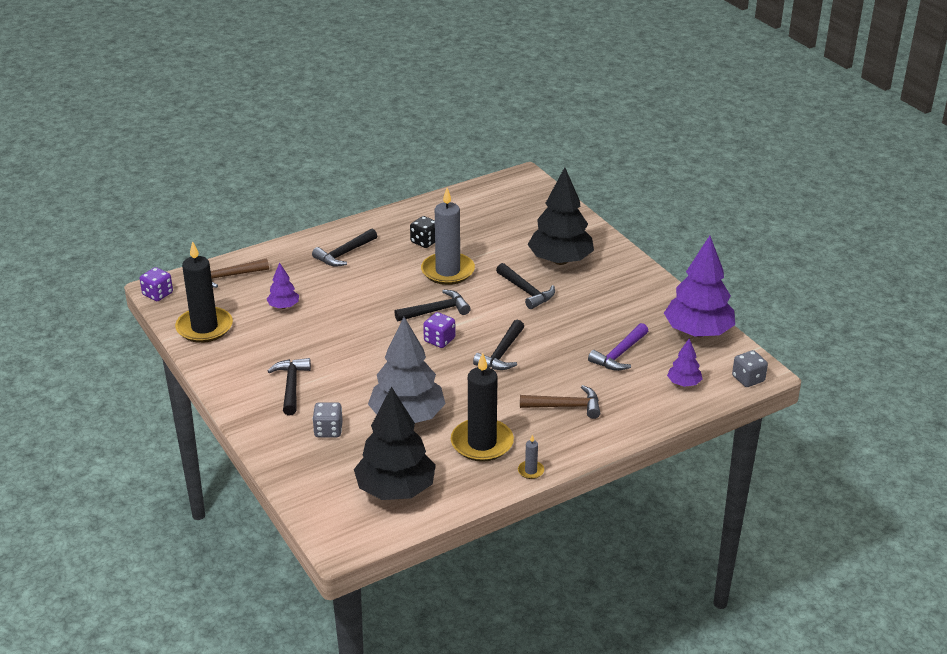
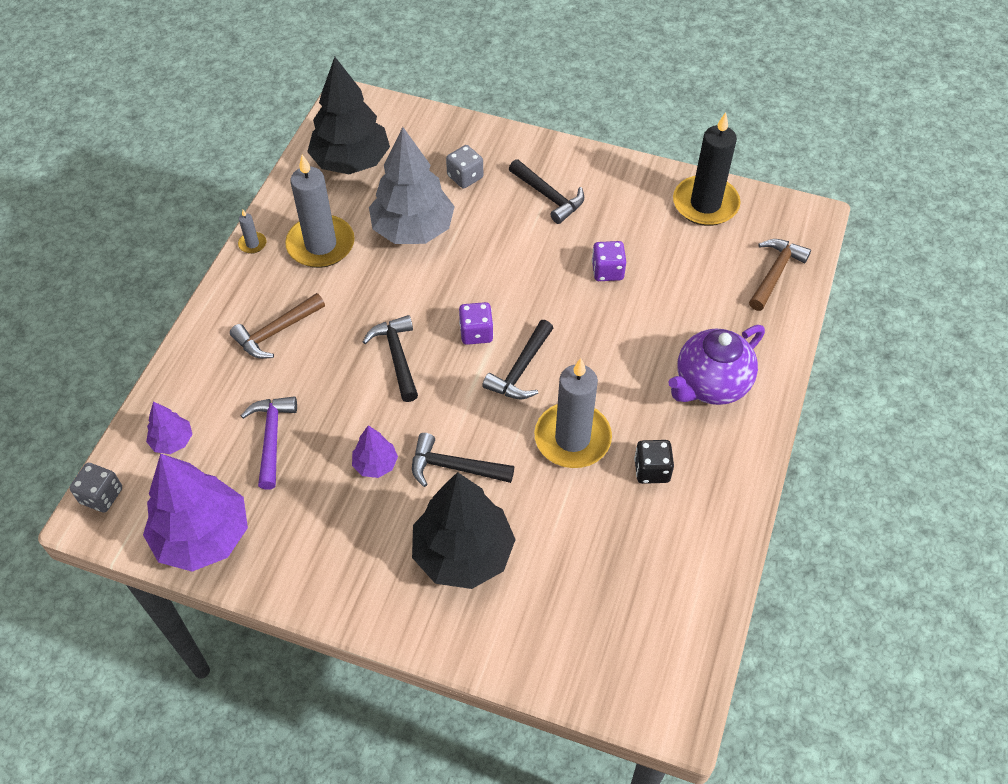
camera: 140 degrees right, 20 degrees up
(158, 294) = (801, 210): purple dice -> purple dice (607, 271)
(283, 306) = (672, 274): purple tree -> purple tree (375, 464)
(344, 254) = (710, 385): black hammer -> purple teapot
(482, 443) = (321, 245): black candle -> grey candle

